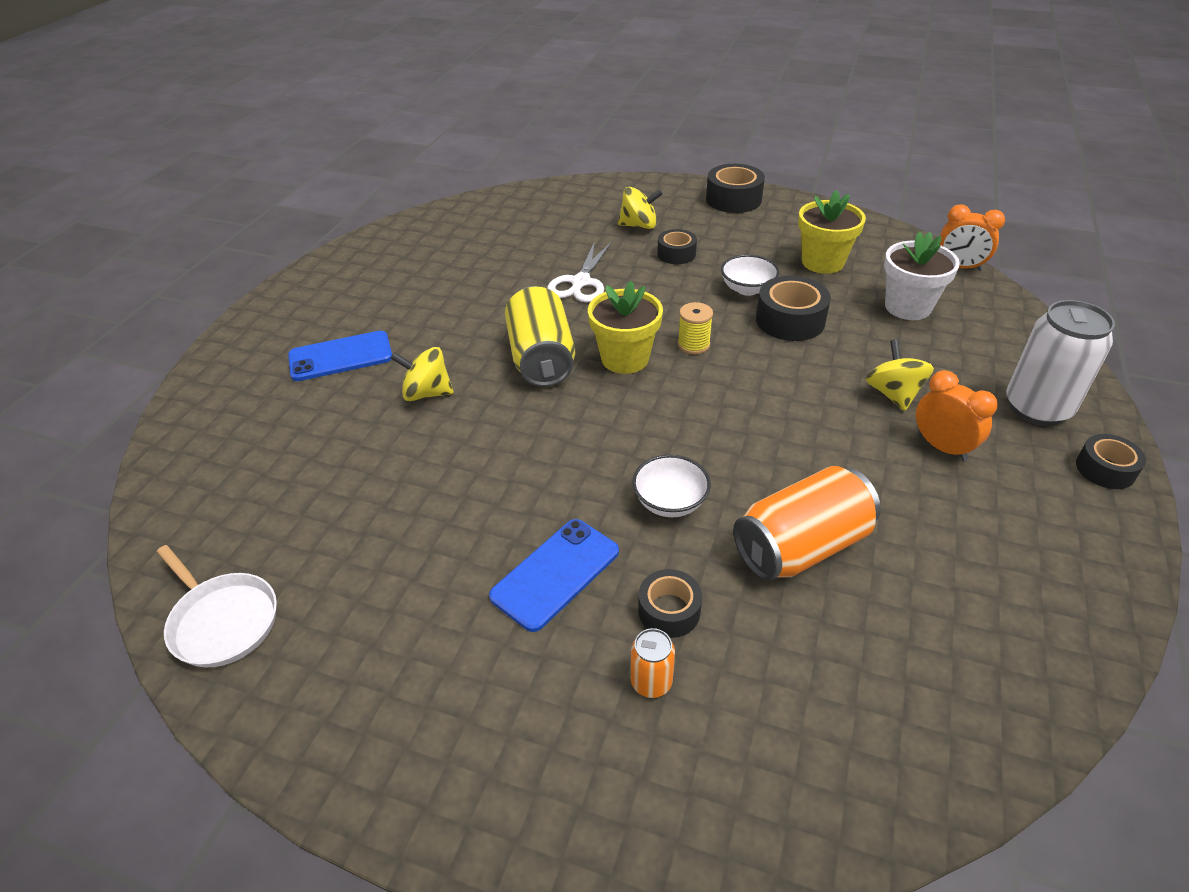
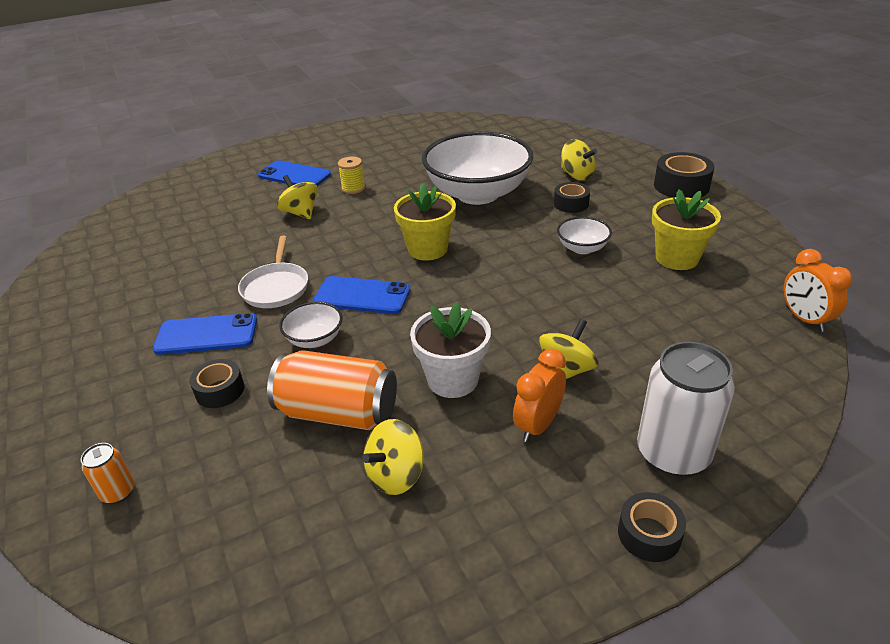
camera: 45 degrees right, 5 degrees down
(222, 621) = (75, 265): white pan -> white pan (276, 287)
(541, 358) = (383, 225): yellow can -> none
(580, 282) = (477, 194): white scissors -> white bowl
(641, 436) = (362, 296): none -> blue phone
(651, 682) = (155, 415): orange can -> orange can (118, 492)
(693, 345) = (483, 263): yellow spool -> yellow spool (353, 188)
(790, 320) = (577, 283): black tape -> none
(907, 307) = (693, 322): white flower pot -> white flower pot (453, 380)
(922, 557) = (396, 475): none -> yellow spinning top
(942, 447) = (538, 425): orange clock -> orange clock turned 150 degrees counterclockwise

